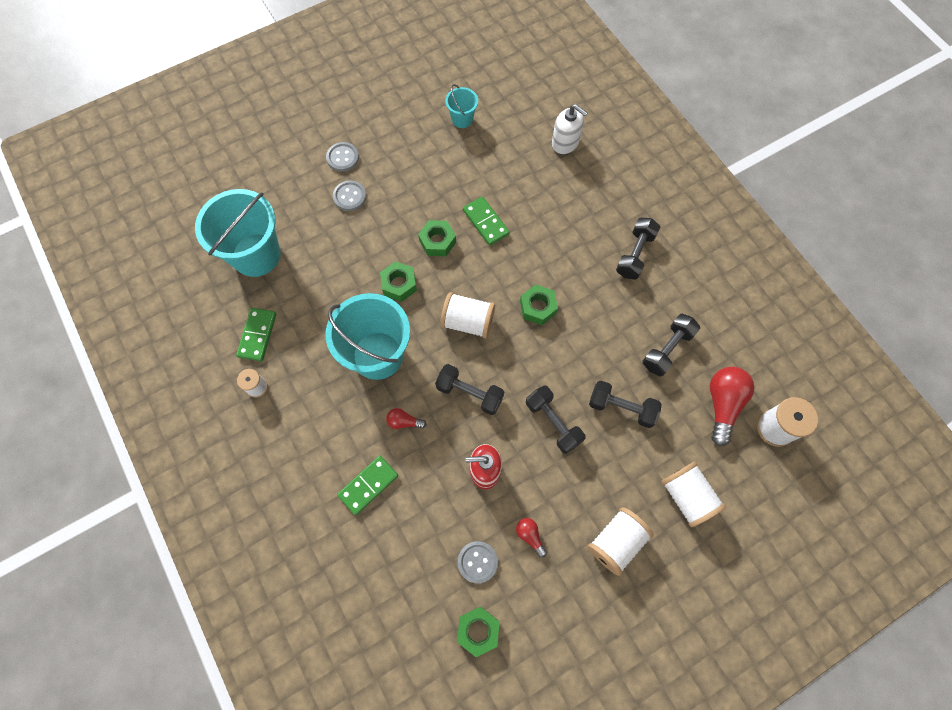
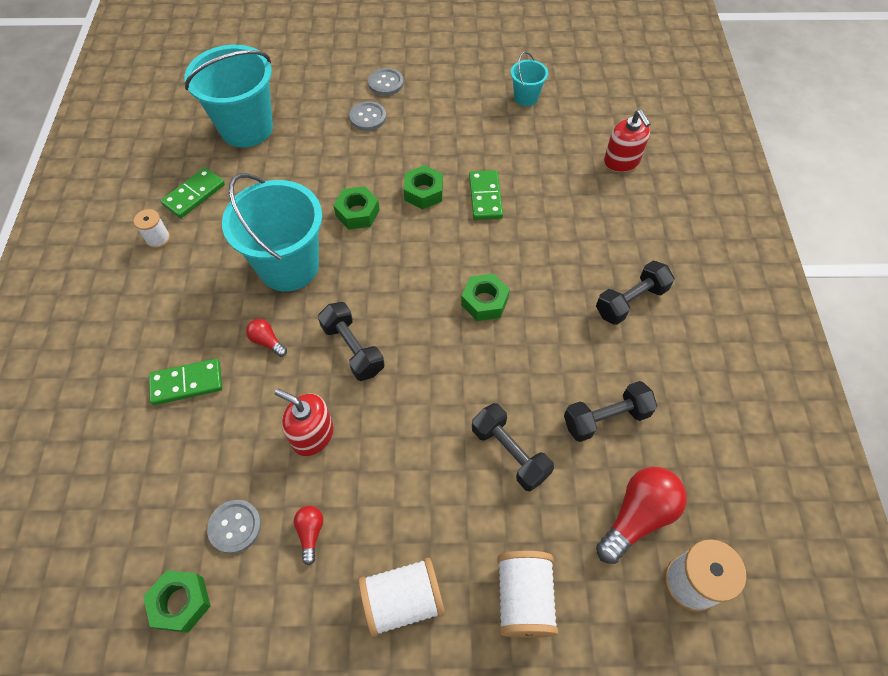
camera: 30 degrees right, 10 degrees down
(468, 322) = (400, 280): white spool -> none
(553, 422) = (421, 426): black dumbbell -> none
(565, 142) = (621, 161): white soap dispenser -> red soap dispenser

